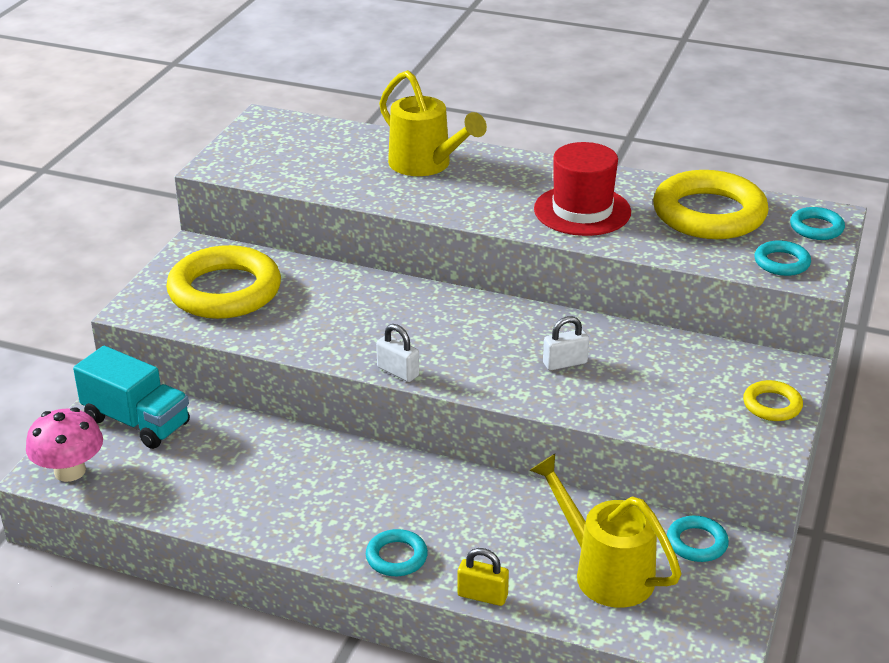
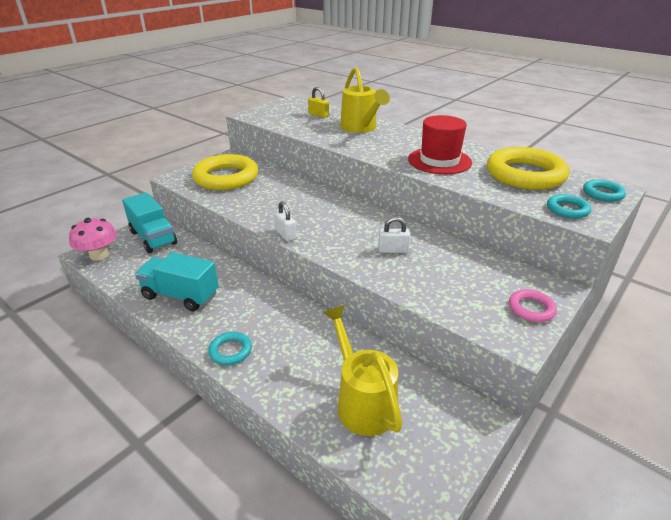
camera: 20 degrees right, 0 degrees up
(263, 501) = (181, 295): none -> turquoise truck
(482, 595) = (266, 394): yellow padlock -> yellow padlock (318, 115)
(696, 543) = (442, 398): turquoise ring -> none
(772, 405) = (531, 309): yellow ring -> pink ring

